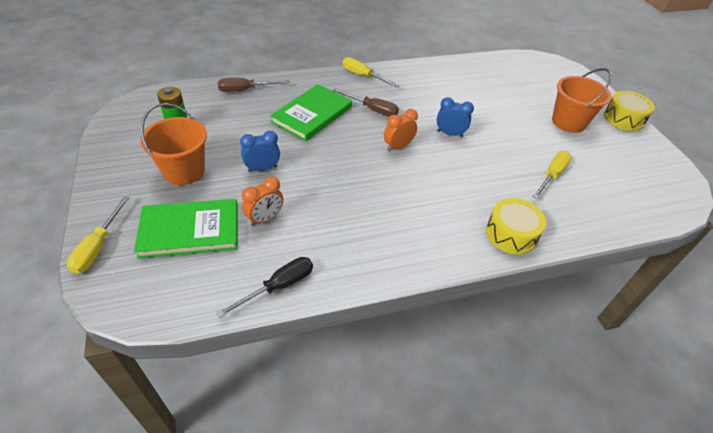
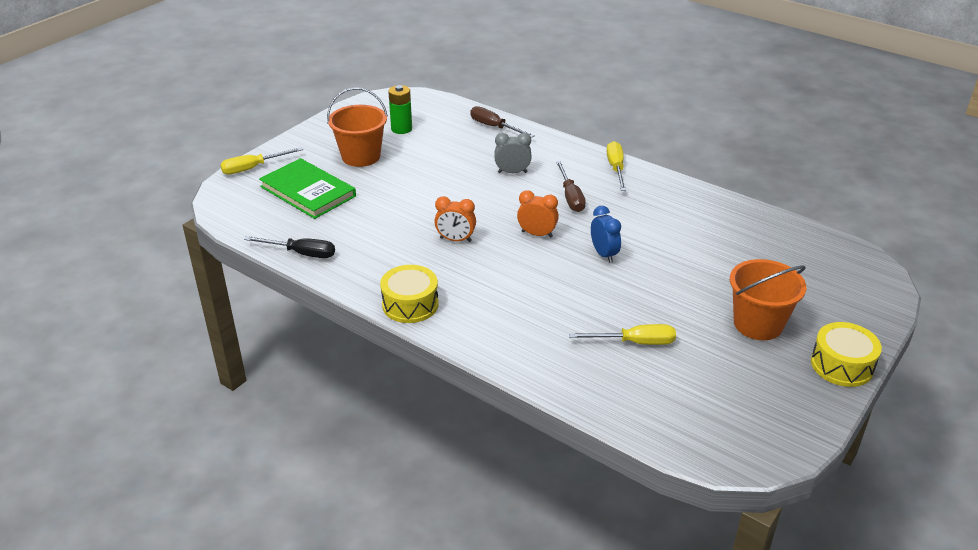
camera: 55 degrees right, 10 degrees down
(262, 169) = (410, 185): blue clock -> none
(265, 218) = (358, 214): orange clock -> orange clock (455, 240)
(312, 115) = (512, 172): green book -> grey clock
(511, 234) = (505, 345): yellow drum -> yellow drum (410, 304)

